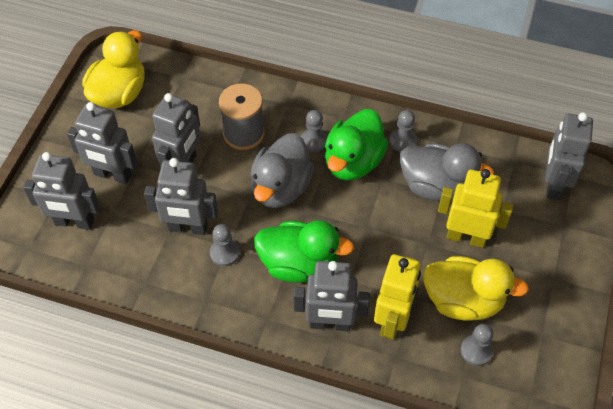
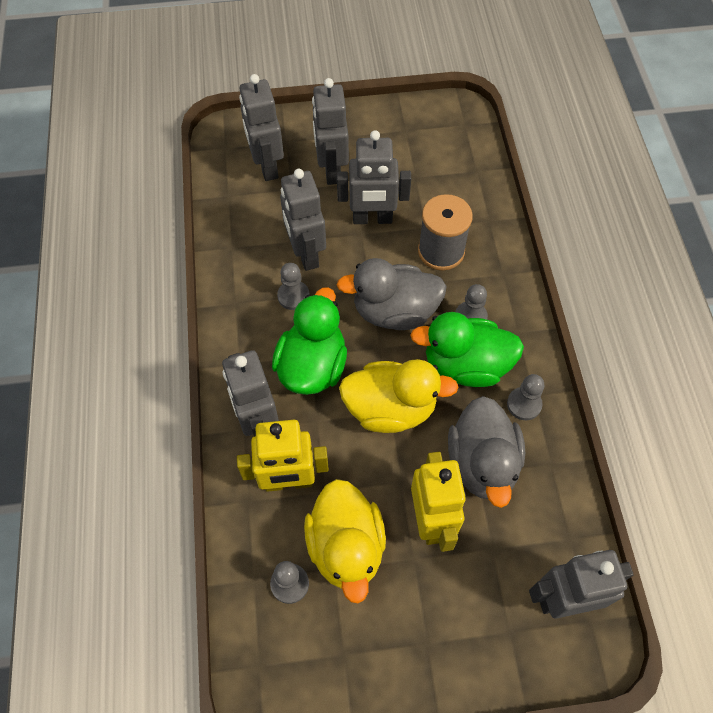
camera: 65 degrees right, 5 degrees up
(119, 93) = (425, 132): yellow duck -> yellow duck (390, 408)
(299, 264) = (312, 366): green duck -> green duck turned 150 degrees counterclockwise

